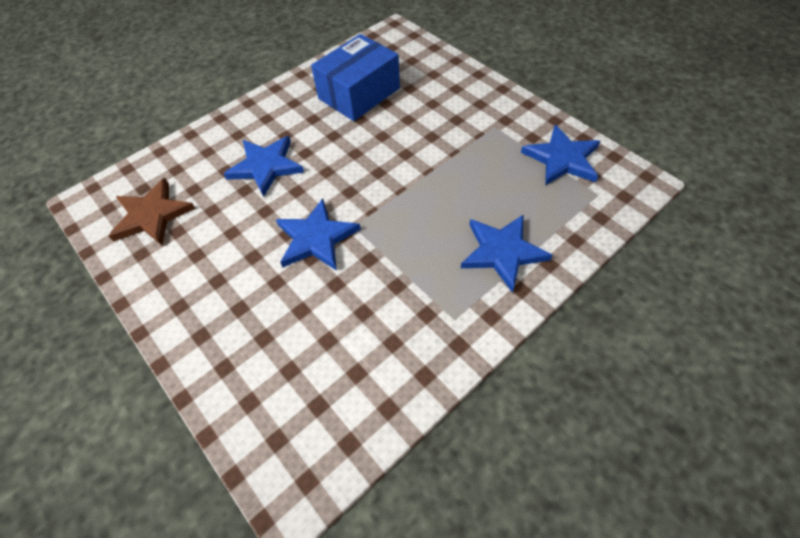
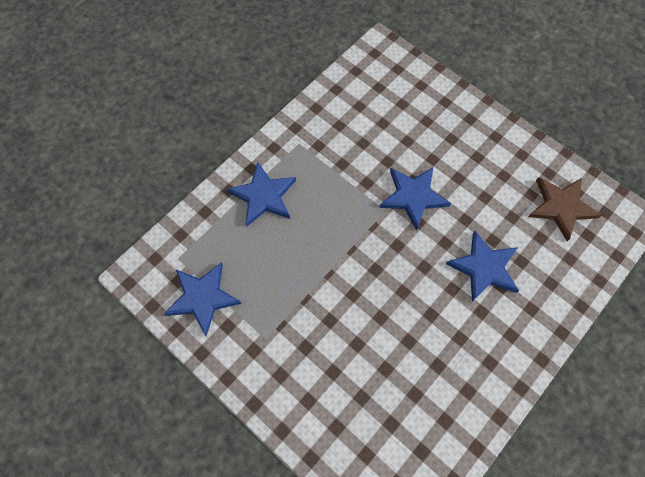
camera: 170 degrees right, 10 degrees up
(359, 93) = (419, 383): blue box -> none

